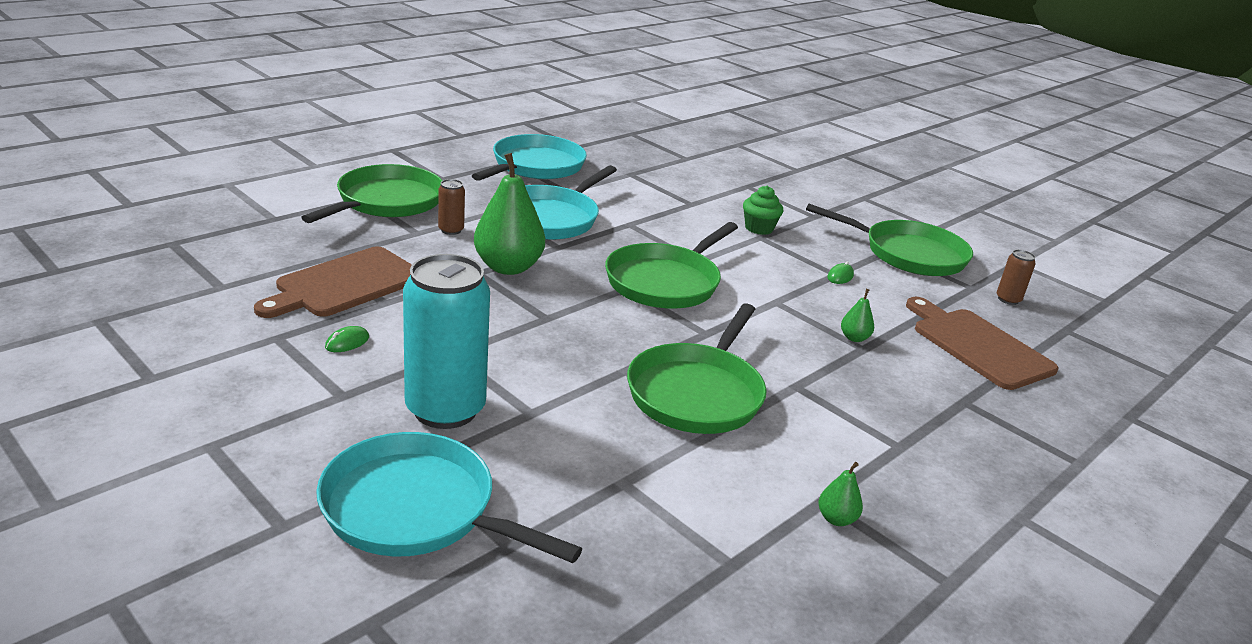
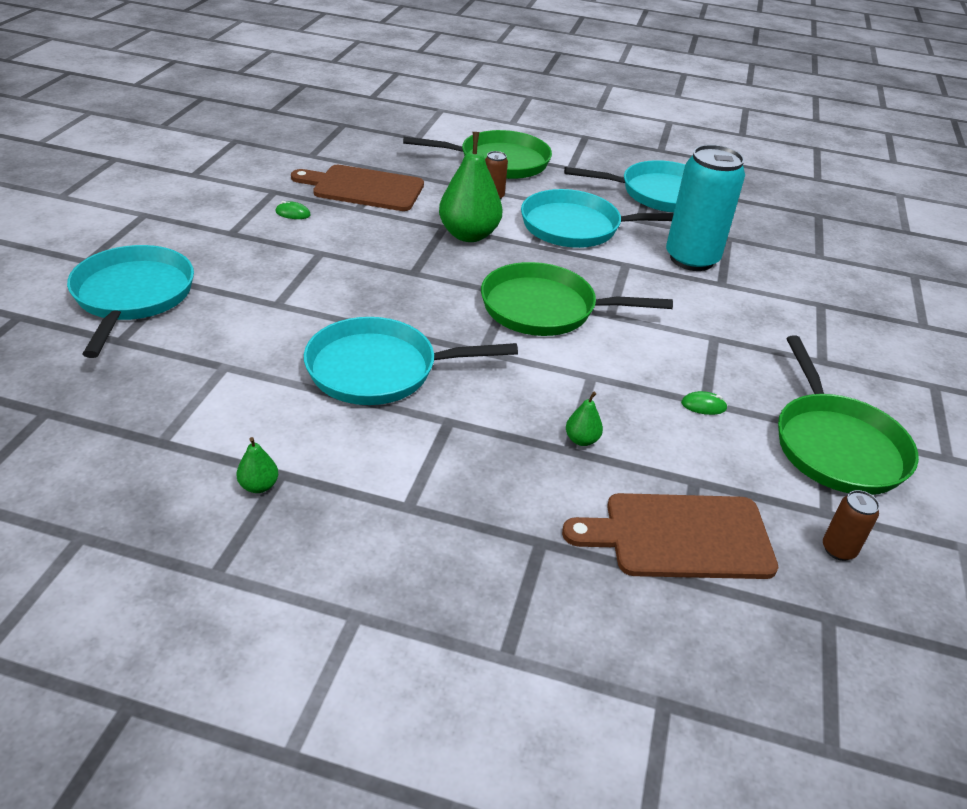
camera: 60 degrees right, 10 degrees up
(445, 410) = (249, 271): turquoise can -> turquoise can (691, 259)
(697, 393) = (379, 370): green pan -> turquoise pan
(759, 228) = (732, 333): green cupcake -> none
(978, 346) = (680, 536): brown cutting board -> brown cutting board turned 120 degrees counterclockwise

